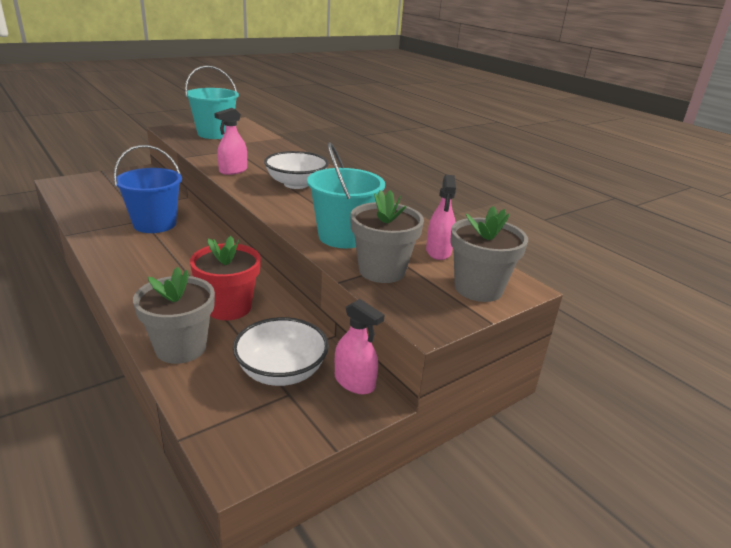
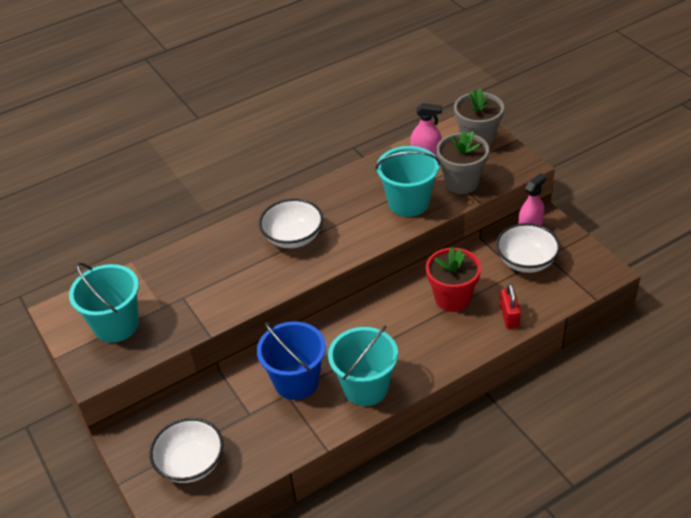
camera: 80 degrees left, 15 degrees up
(98, 189) = (191, 463): none -> white bowl
(126, 253) = (365, 387): none -> turquoise bucket
(181, 348) = (509, 316): grey flower pot -> red padlock
(233, 171) = (257, 288): pink spray bottle -> none

